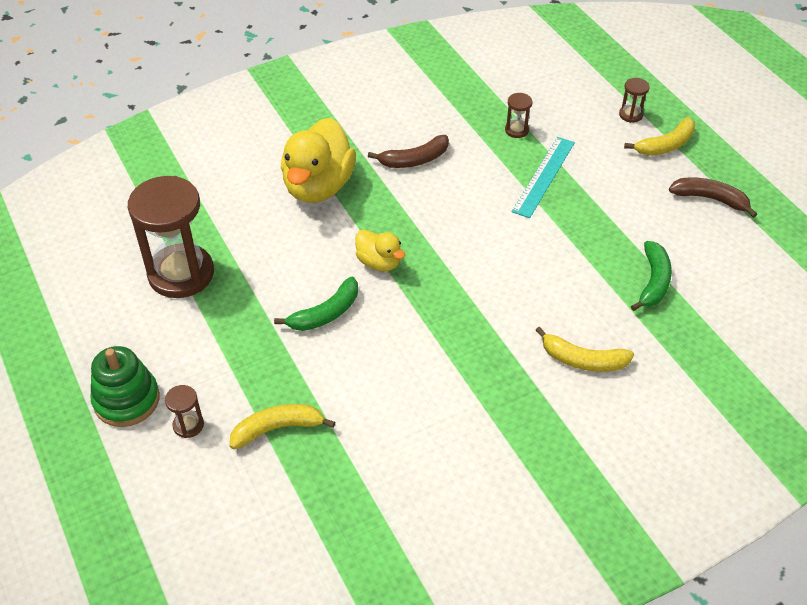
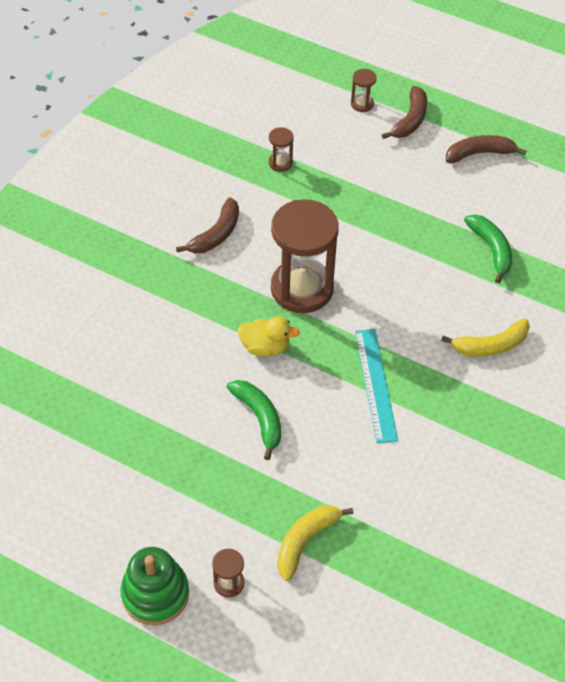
camera: 35 degrees left, 5 degrees up
(181, 274) = (100, 452): brown hourglass -> brown hourglass (302, 288)
(318, 186) = (152, 302): yellow duck -> none
(325, 313) = (259, 418): green banana -> green banana turned 45 degrees counterclockwise
(544, 176) = (337, 196): turquoise ruler -> turquoise ruler (376, 384)
(665, 145) = (410, 120): yellow banana -> brown banana

